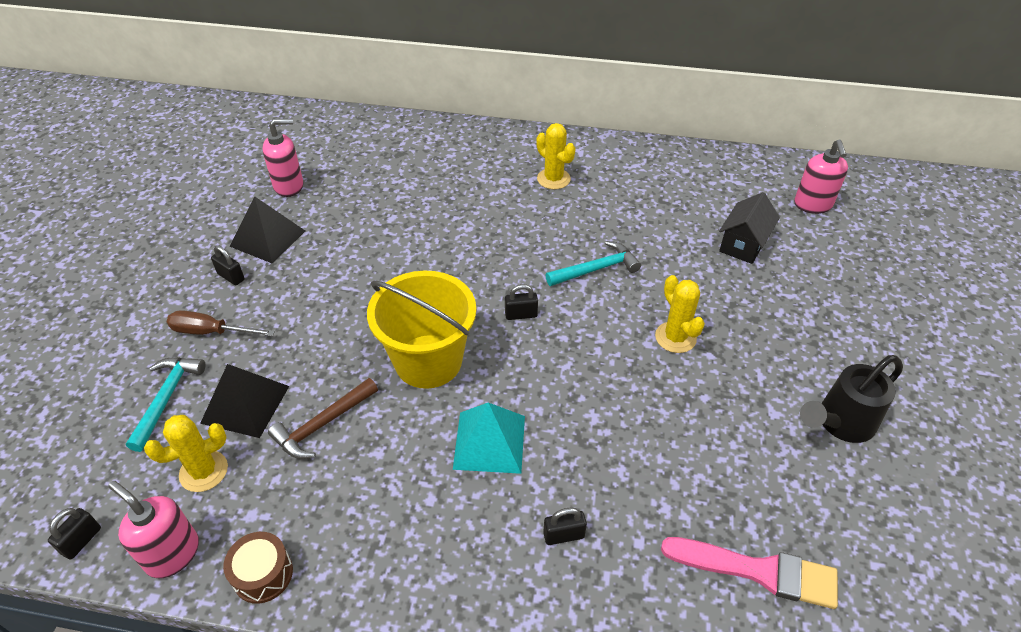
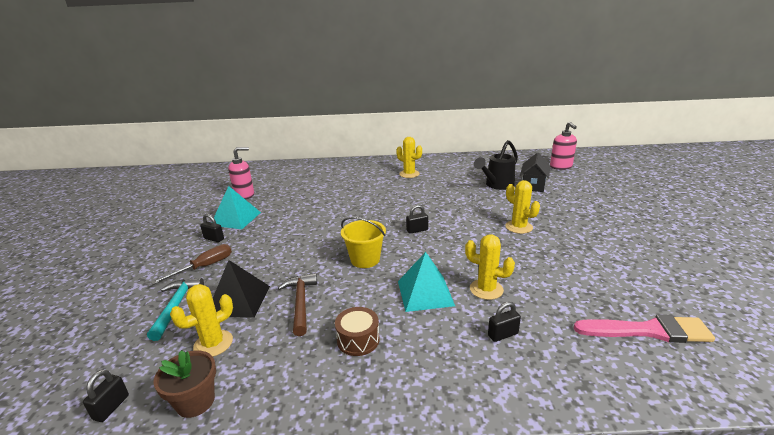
camera: 10 degrees left, 20 degrees down
(172, 554) = (195, 401): pink soap dispenser -> brown flower pot
(211, 332) = (204, 267): brown screwdriver -> brown screwdriver turned 135 degrees clockwise
(263, 574) = (277, 401): brown drum -> brown drum (358, 340)
(268, 238) = (236, 218): black pyramid -> turquoise pyramid
(322, 425) = (300, 302): brown hammer -> brown hammer turned 135 degrees clockwise
(428, 361) = (365, 259): yellow bucket -> yellow bucket, size x0.62
(574, 453) = (486, 289): none -> yellow cactus
(596, 269) = (454, 205): turquoise hammer -> none
(840, 423) = (643, 250): black watering can -> black watering can (497, 185)

